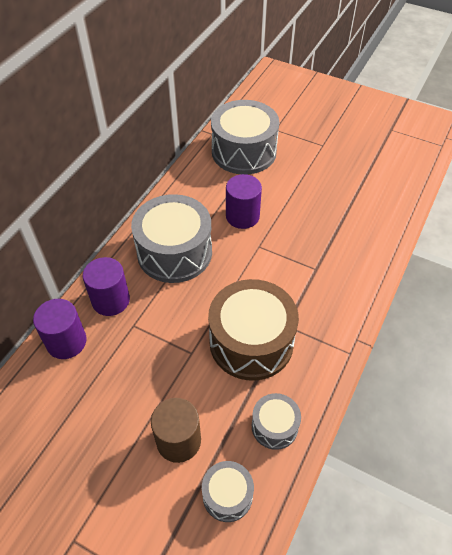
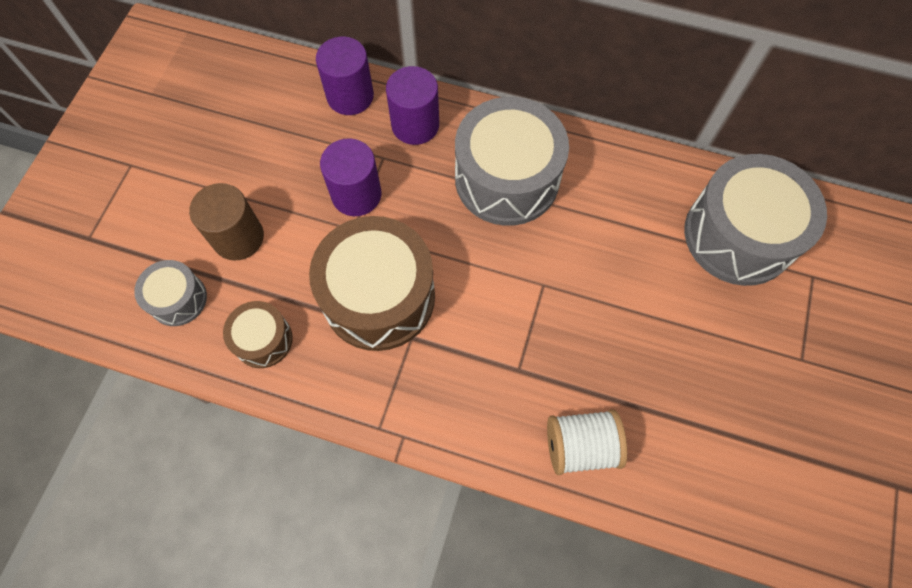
camera: 80 degrees right, 15 degrees up
(242, 216) = (596, 254): purple cylinder -> purple cylinder (356, 194)
(274, 426) = (263, 340): grey drum -> brown drum
(366, 247) = (580, 446): none -> white spool

